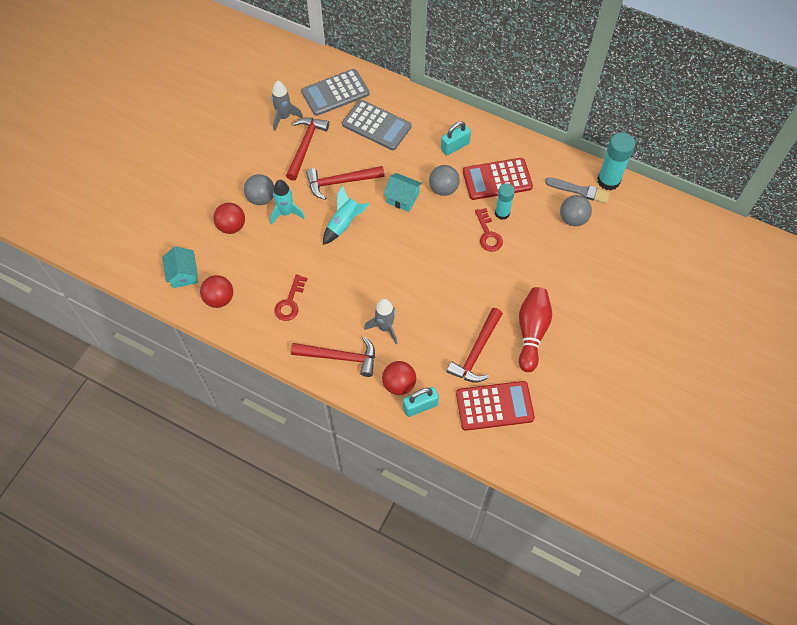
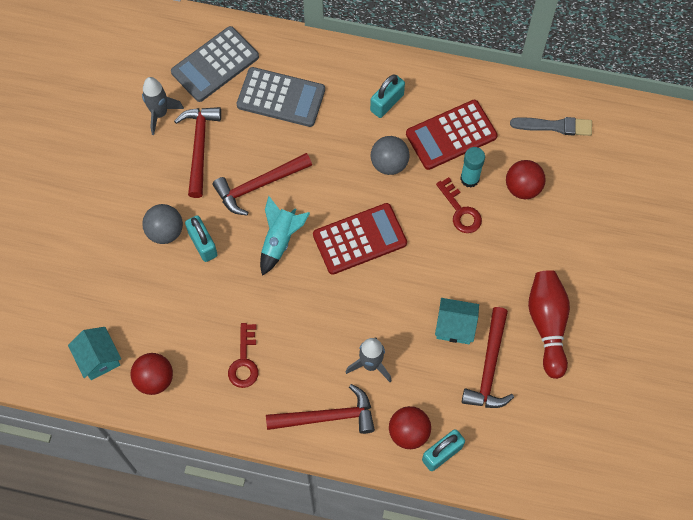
camera: 15 degrees left, 5 degrees up
(231, 226) = (139, 279): red ball -> red ball (522, 188)
(286, 213) = (203, 244): turquoise rocket -> turquoise padlock
(402, 198) = (342, 188): turquoise house -> turquoise house (455, 326)
(494, 406) = (529, 430): red calculator -> red calculator (359, 239)
(573, 219) = (556, 165): grey ball -> none
(608, 181) = (585, 104): turquoise glue stick -> none

